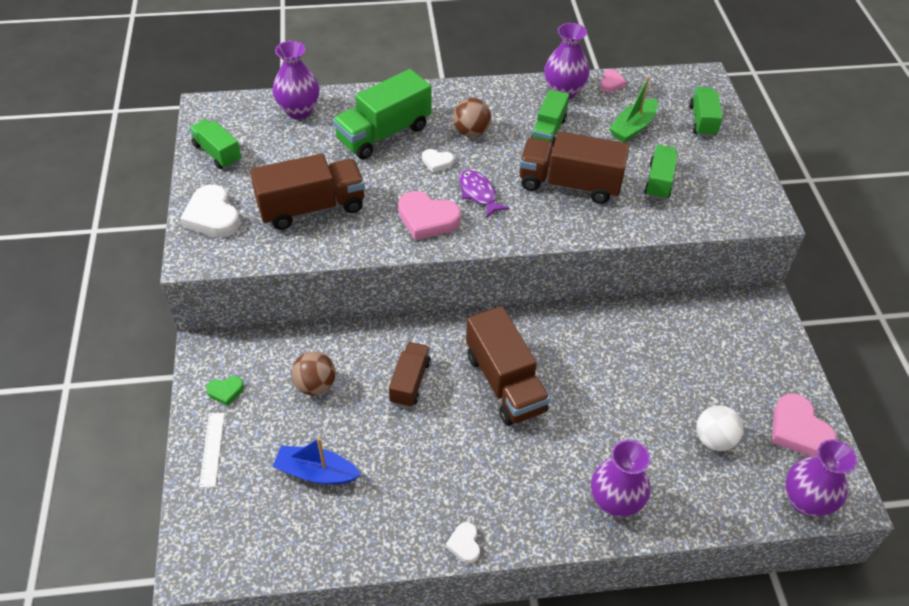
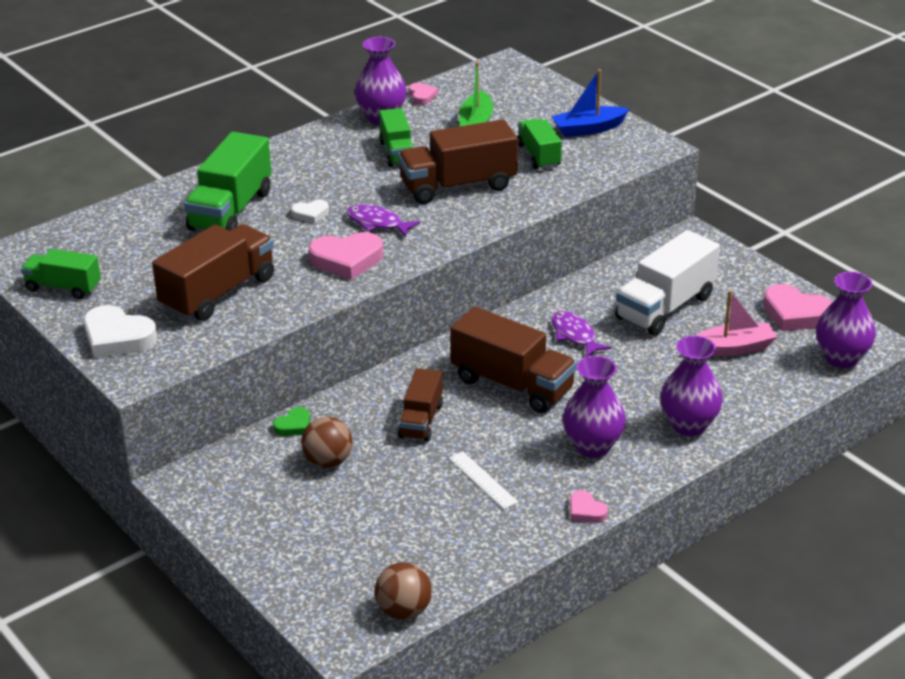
camera: 30 degrees left, 15 degrees down
(212, 449) = (271, 552): white ruler -> white ruler (482, 480)
(226, 391) = (238, 504): green heart -> green heart (294, 426)
(299, 110) = (116, 223): purple vase -> purple vase (592, 446)
(316, 472) = (396, 523): blue boat -> blue boat (589, 129)
(410, 382) = (421, 421): brown truck -> brown truck turned 150 degrees counterclockwise
(464, 544) = (586, 511): white heart -> pink heart
(471, 132) = (321, 179): brown ball -> brown ball (404, 611)
(591, 358) = (575, 335): none -> purple fish
(687, 366) = (665, 307): none -> white truck
(702, 121) = (535, 98): green truck -> none
(714, 439) = (733, 348): white ball -> pink boat

